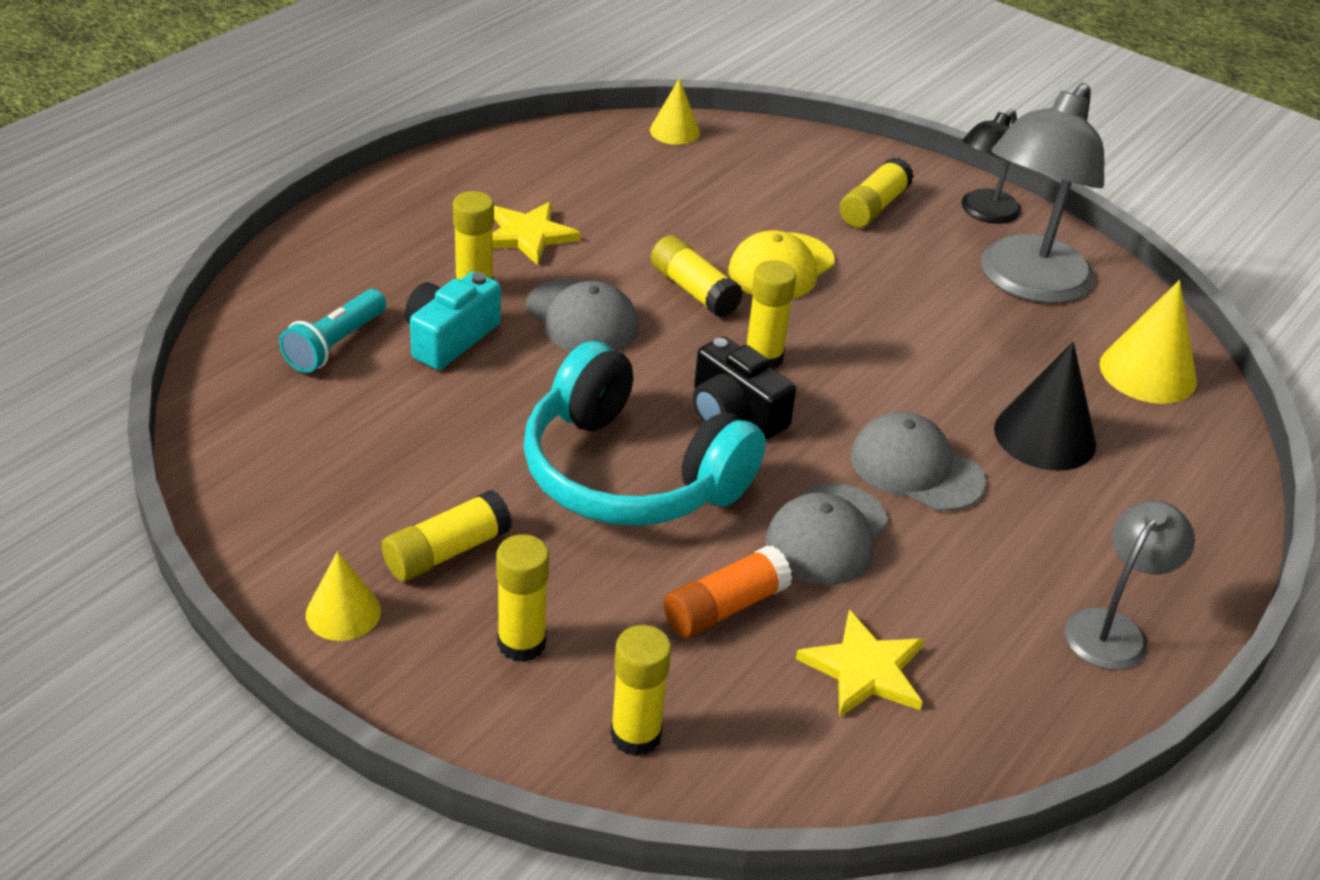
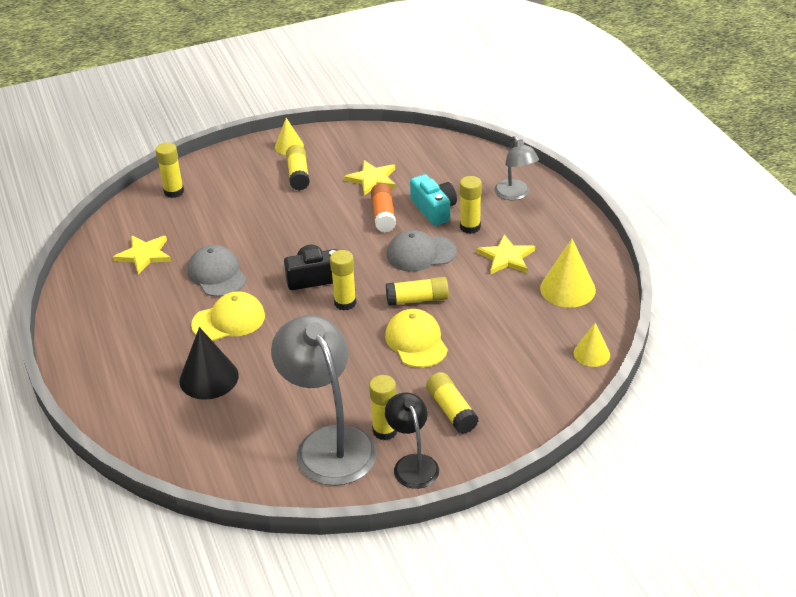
camera: 125 degrees right, 0 degrees up
(335, 345) = (452, 177): turquoise flashlight -> none
(400, 440) = (372, 179): none -> yellow star
(521, 643) = (237, 179): yellow glue stick -> yellow glue stick (385, 431)
(630, 473) = (301, 233): turquoise headphones -> none
(725, 607) = (207, 232): orange glue stick -> orange glue stick (383, 215)
(916, 468) = (229, 320): grey cap -> yellow cap
(1113, 628) = (90, 335): grey lamp -> grey lamp (515, 194)
(1148, 372) = (215, 451): yellow cone -> yellow cone (567, 289)

